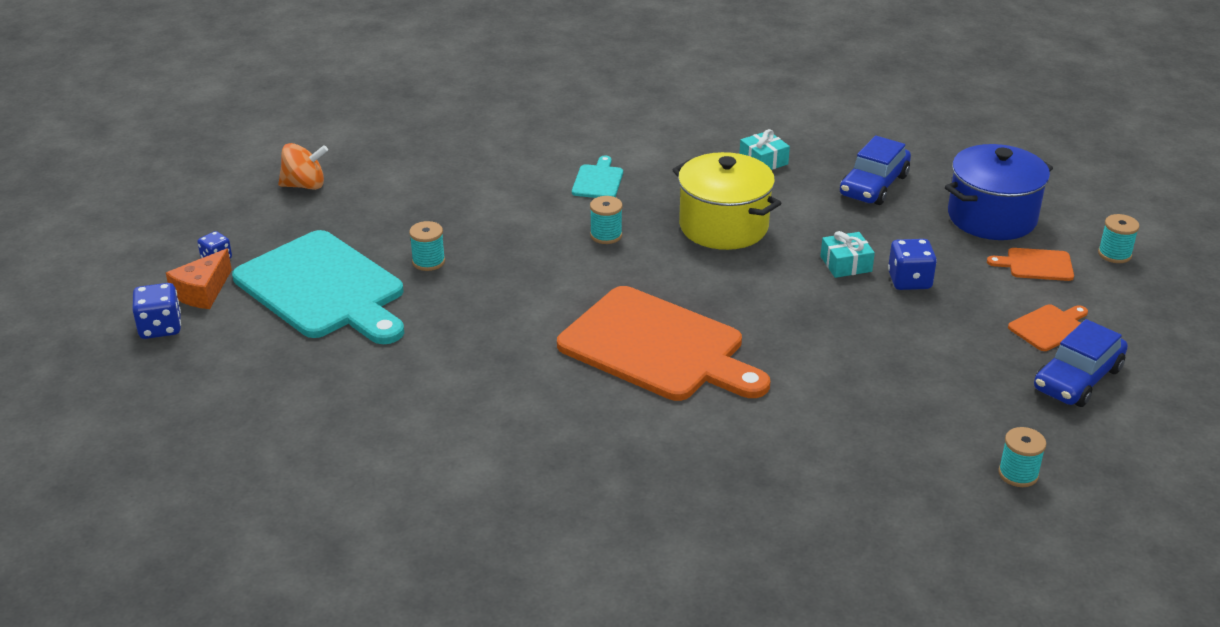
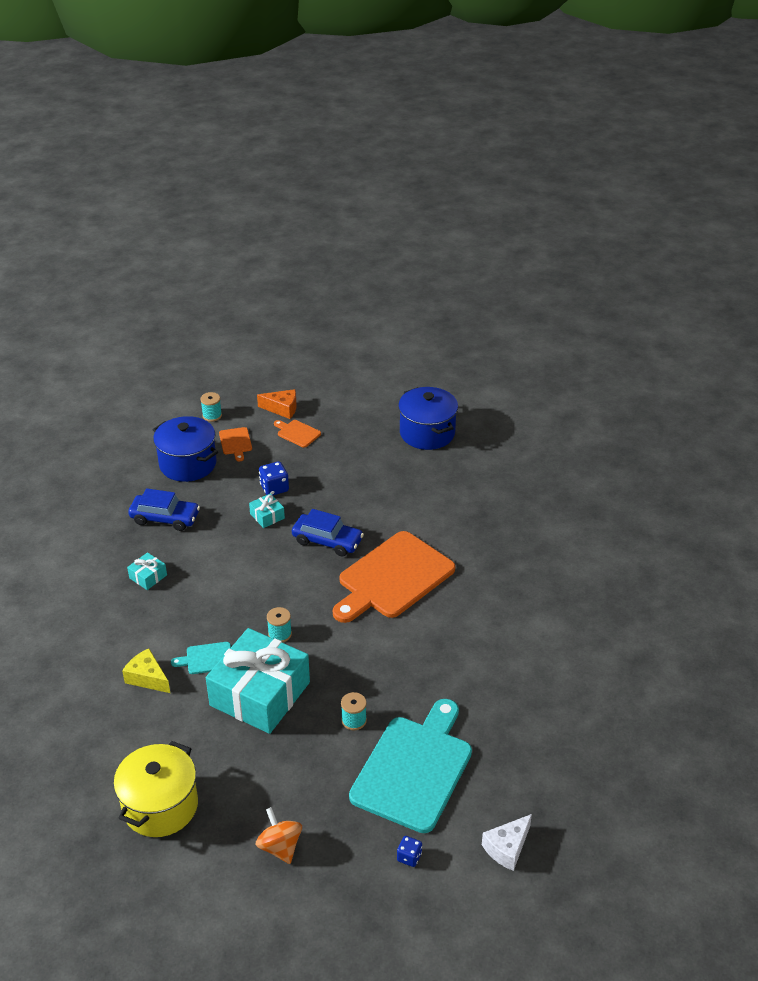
camera: 110 degrees left, 5 degrees up
(160, 327) = (507, 848): blue dice -> white cheese
(202, 292) = (454, 844): orange cheese -> orange cheese (282, 409)
(518, 206) = (260, 694): none -> turquoise gift
(593, 142) = (147, 678): none -> yellow cheese
(658, 347) = (393, 578): orange cutting board -> orange cutting board turned 150 degrees counterclockwise
(723, 226) = (245, 578): yellow pot -> yellow pot (160, 806)
(1018, 474) = (427, 433): turquoise spool -> blue pot
(1077, 379) = (340, 421): blue car -> blue car (327, 541)

